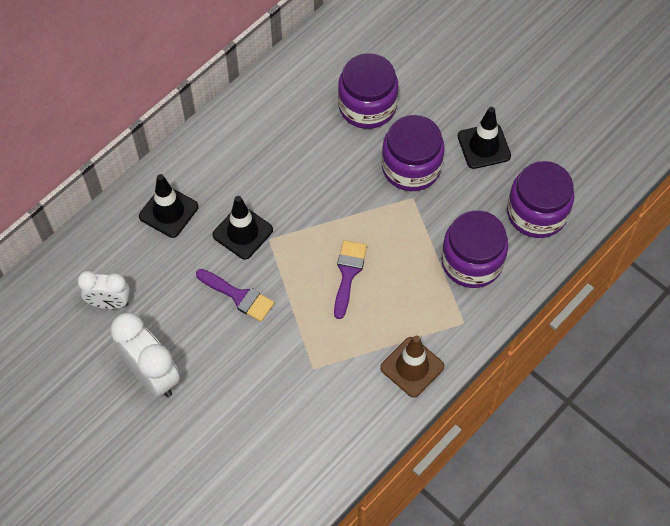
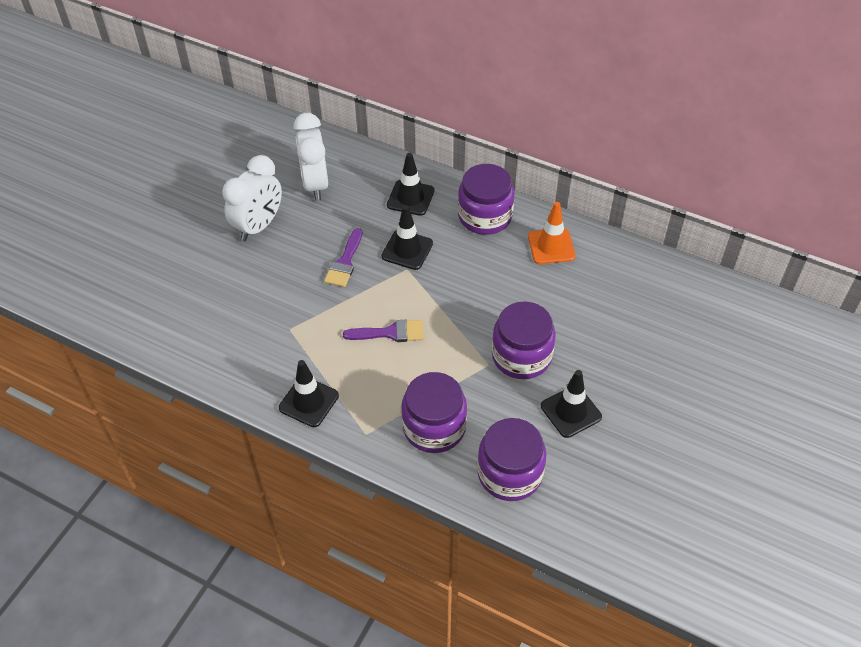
camera: 75 degrees right, 10 degrees down
(109, 303) = (315, 184): white clock -> white clock, size x1.56
(284, 103) = (551, 246): none -> orange traffic cone
(367, 106) = (575, 307): purple jar -> purple jar (485, 216)
(412, 367) = (309, 402): brown traffic cone -> black traffic cone

